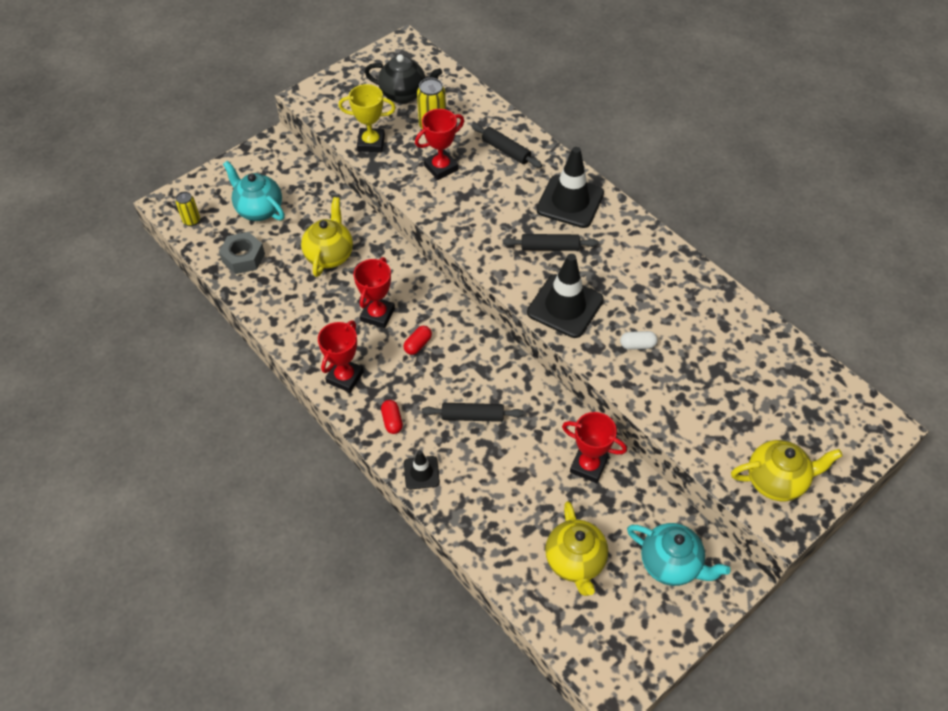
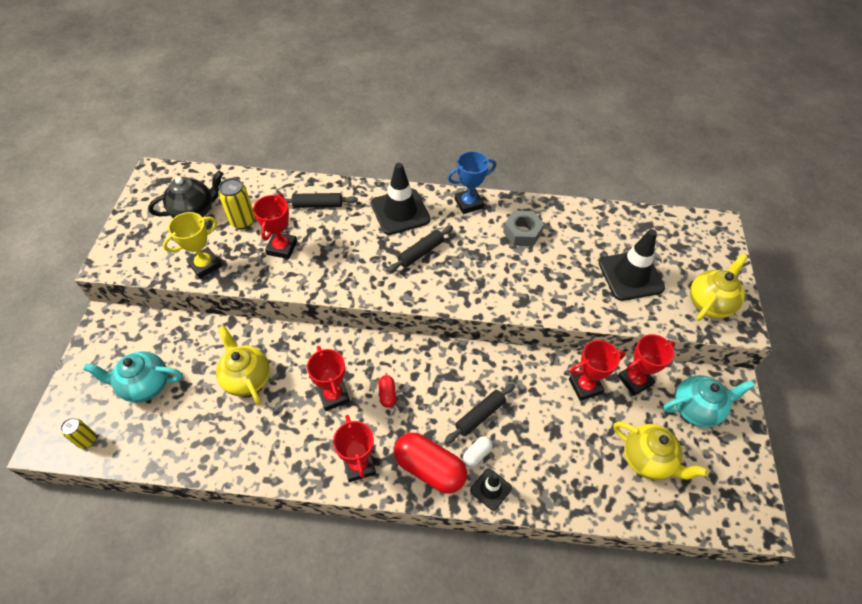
camera: 45 degrees left, 0 degrees up
(243, 257) = (171, 436): grey nut -> grey nut (522, 232)
(392, 421) = (429, 468): red capsule -> red capsule, size x2.16
(565, 306) = (474, 286): black traffic cone -> black traffic cone (630, 276)
(637, 345) = (545, 278): white capsule -> white capsule (477, 454)
(640, 497) = (635, 380): none -> red trophy
(641, 234) = (468, 203): none -> blue trophy

